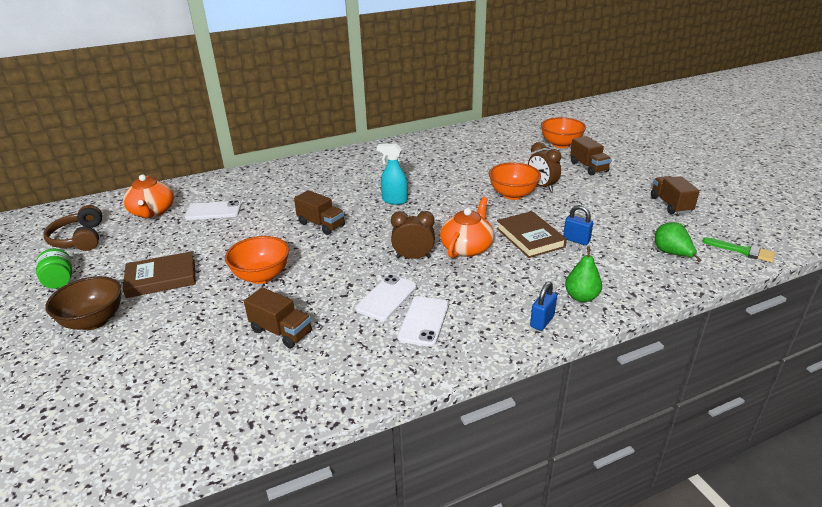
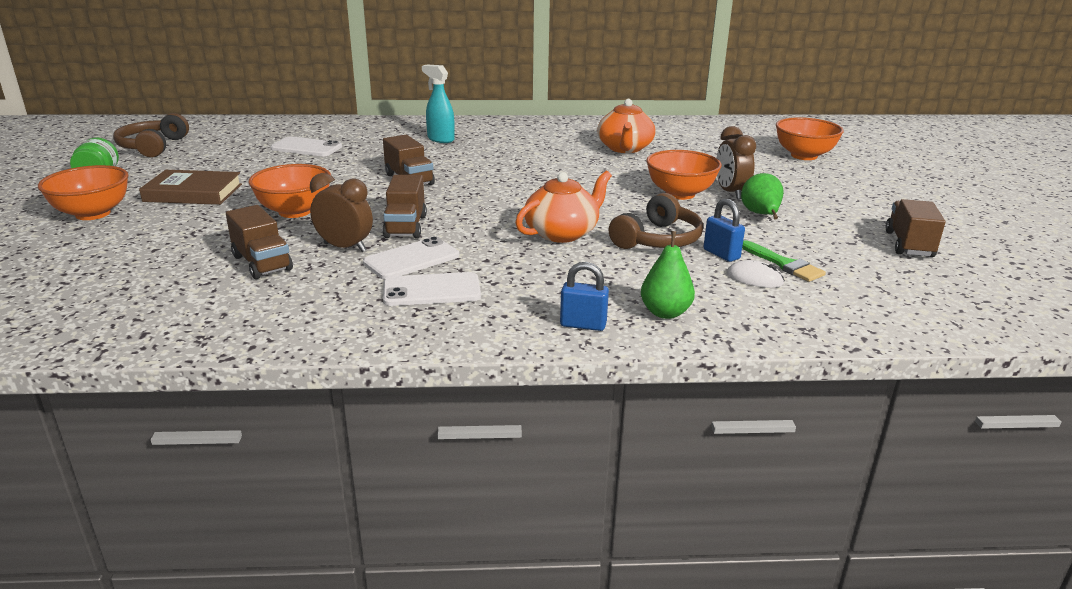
camera: 20 degrees right, 5 degrees down
(94, 321) = (93, 214): brown bowl -> orange bowl
(152, 212) = (245, 138): orange teapot -> orange teapot (625, 148)
(394, 200) = (519, 173): turquoise spray bottle -> turquoise spray bottle (440, 139)
(413, 257) = (484, 229): brown clock -> brown clock (345, 247)
(423, 321) = (431, 290): white phone -> white phone turned 45 degrees clockwise
(530, 237) = (657, 239): brown book -> brown headphones
(542, 321) = (583, 325): blue padlock -> blue padlock turned 45 degrees clockwise
(588, 167) = (821, 184): brown truck -> brown truck (406, 226)
(609, 255) = (754, 278): none -> white mouse
(672, 254) = (853, 296): green pear -> green pear (761, 215)
(743, 251) = (978, 317): green brush -> green brush (784, 264)

